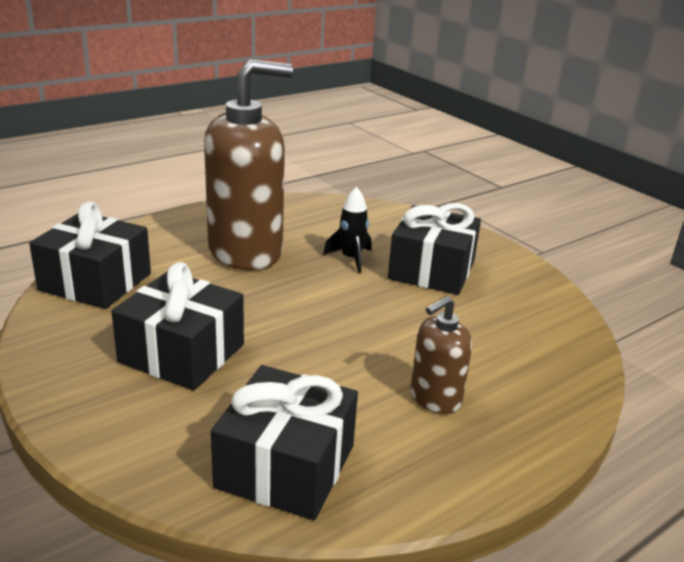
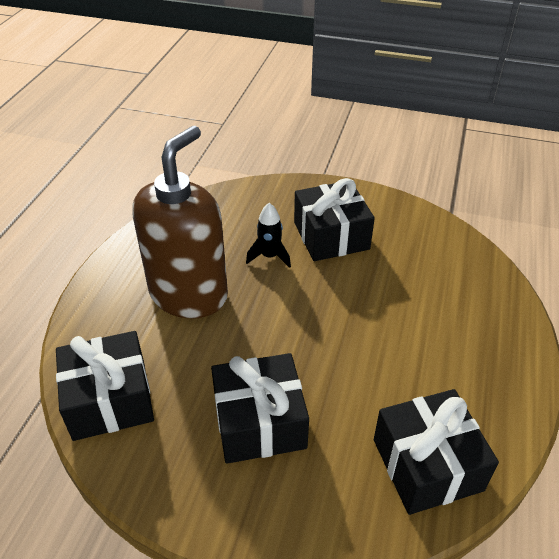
camera: 35 degrees left, 15 degrees up
(435, 398) = (446, 348): brown soap dispenser -> none

